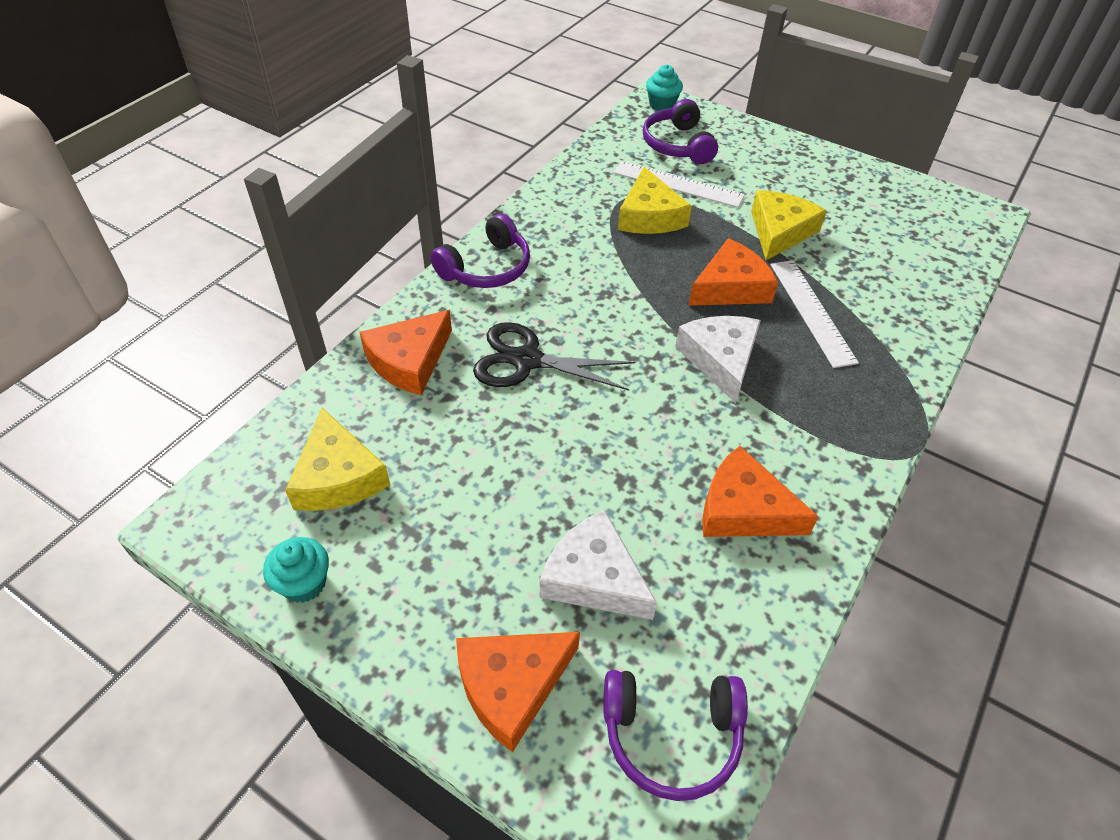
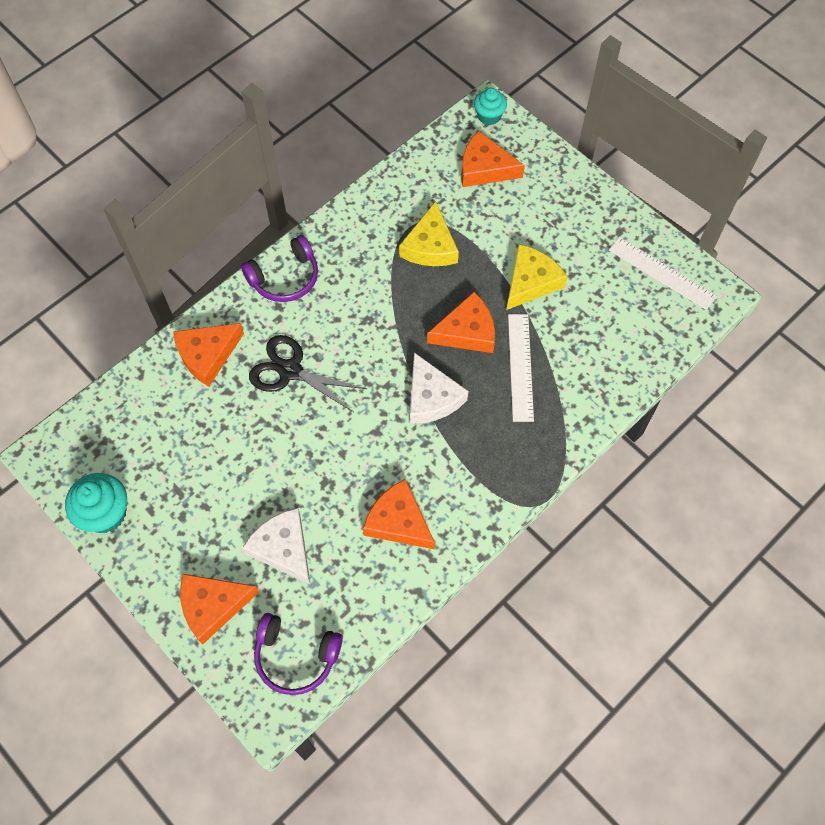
camera: 15 degrees right, 15 degrees up
(304, 583) = (105, 513): turquoise cupcake -> turquoise cupcake, size x1.53
(338, 476) = (140, 441): yellow cheese -> none
(678, 145) = (484, 168): purple headphones -> orange cheese
(678, 184) = (467, 215): white ruler -> white ruler (661, 273)
(720, 359) = (431, 397): white cheese -> white cheese turned 150 degrees clockwise

